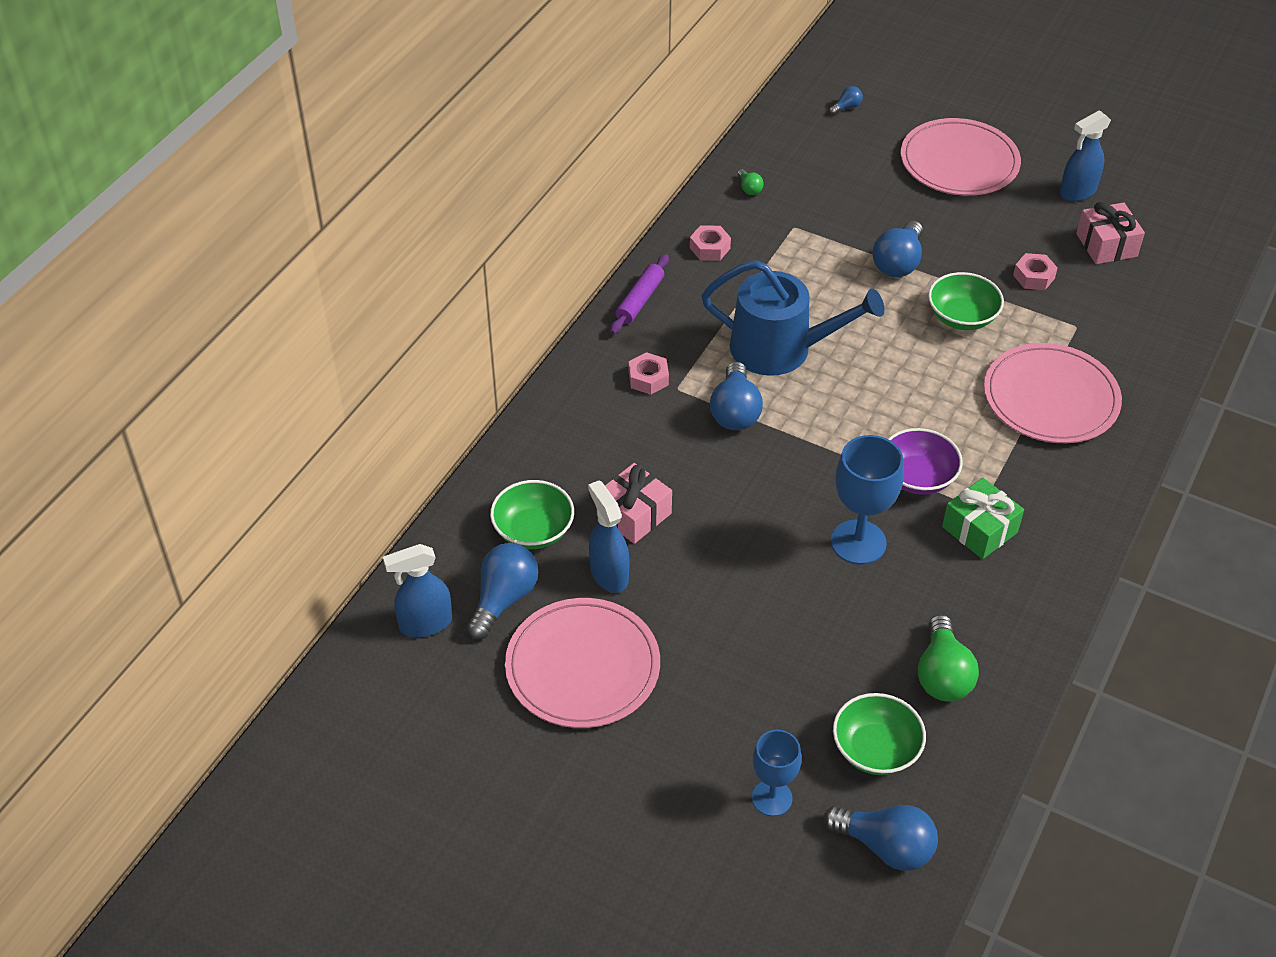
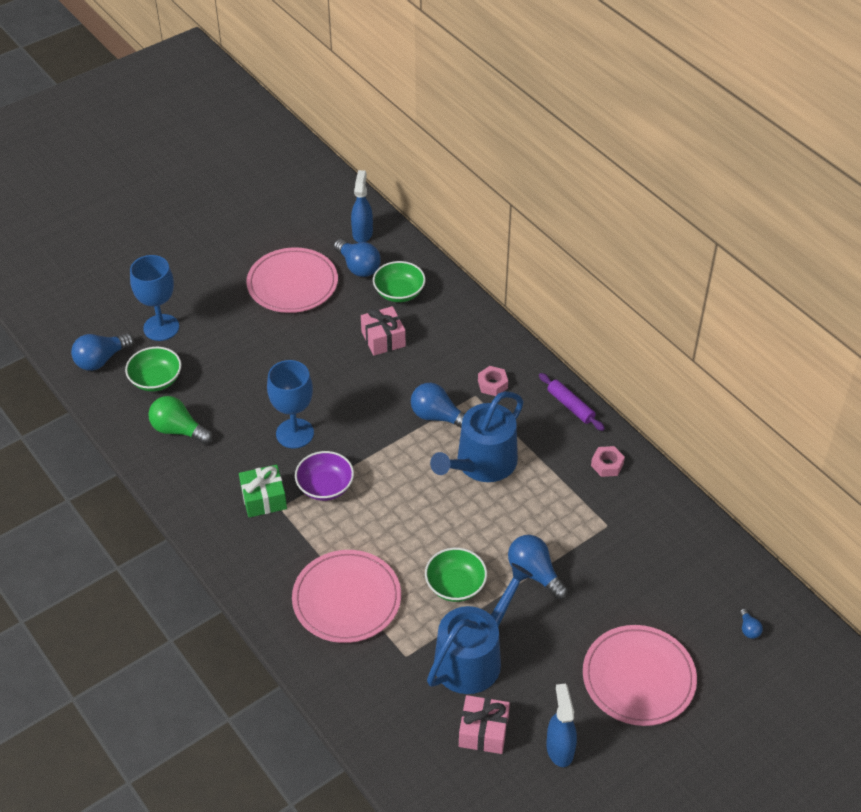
camera: 115 degrees right, 0 degrees up
(609, 574) = (347, 314): blue spray bottle -> none
(749, 188) = (666, 515): green light bulb -> none
(772, 798) = (161, 327): blue goblet -> blue goblet, size x1.54
(1033, 277) = (474, 657): pink nut -> blue watering can

